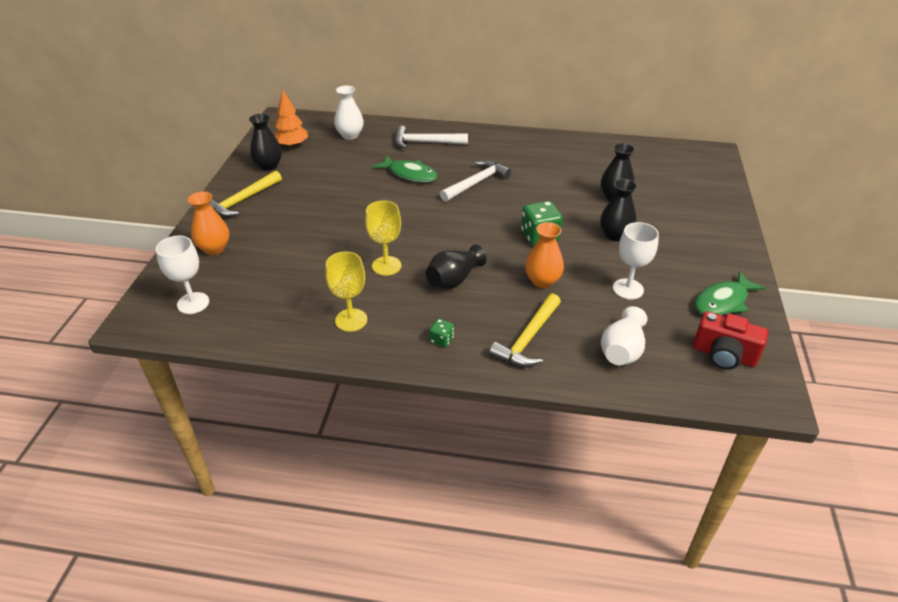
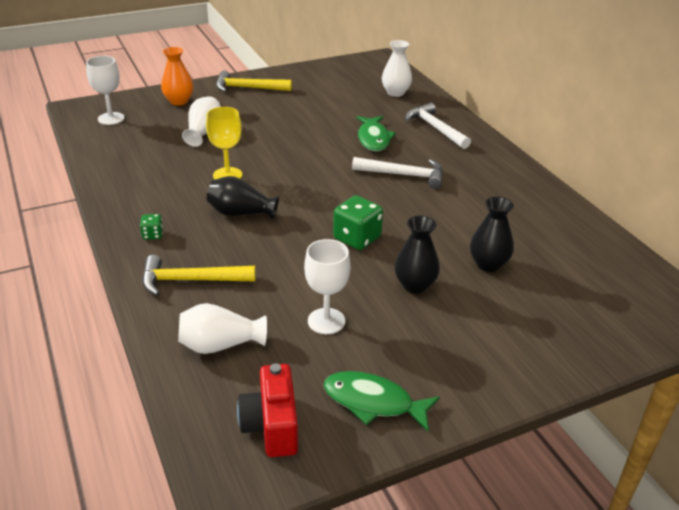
camera: 55 degrees right, 5 degrees down
(268, 166) = (306, 79): black vase -> none
(292, 145) = (346, 77): orange tree -> none
(296, 254) = (204, 132): none -> white vase
(351, 320) = (143, 185): yellow goblet -> none
(542, 281) = (286, 262): orange vase -> none

